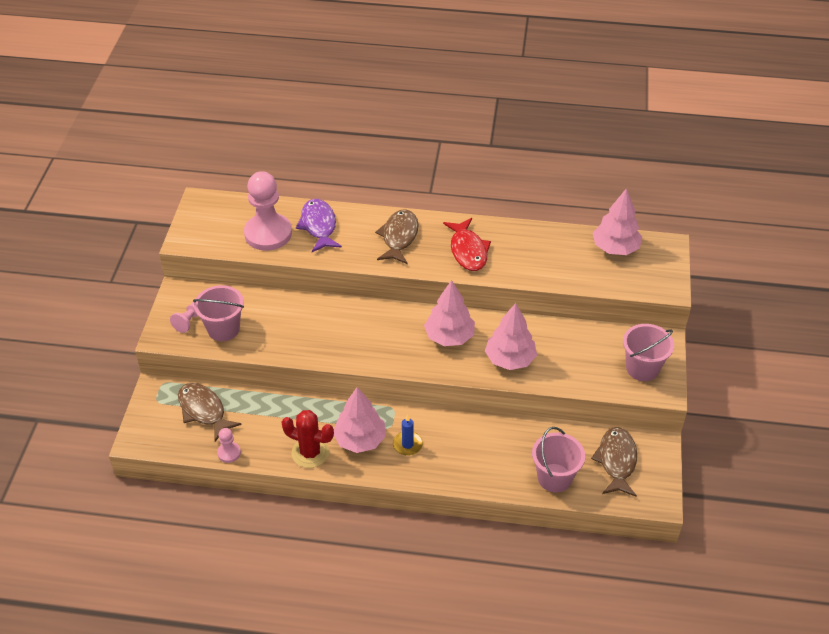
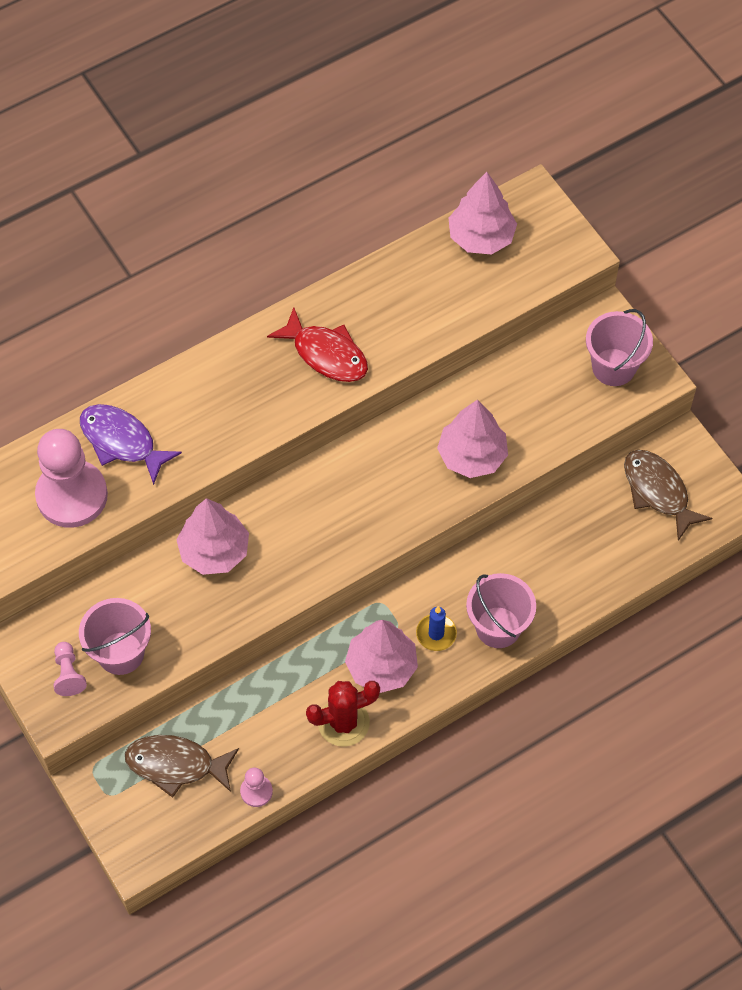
camera: 40 degrees left, 15 degrees up
(399, 237) = (231, 390): brown fish -> none
(449, 337) = (383, 475): pink tree -> pink tree (214, 551)
(554, 478) = (615, 557): pink bucket -> pink bucket (498, 627)

